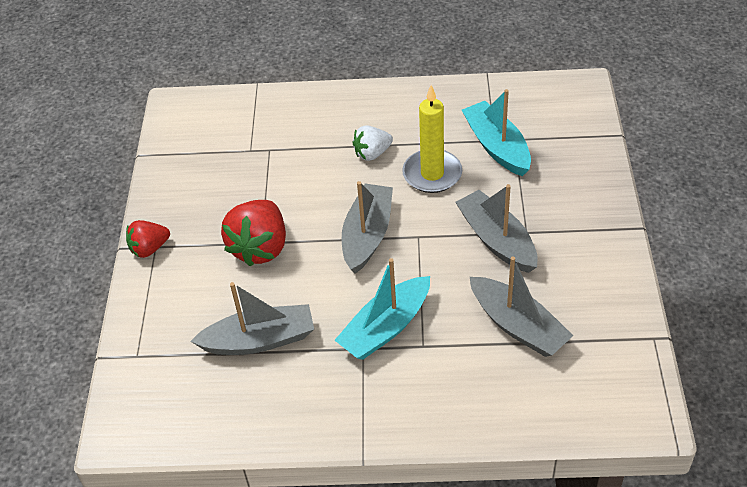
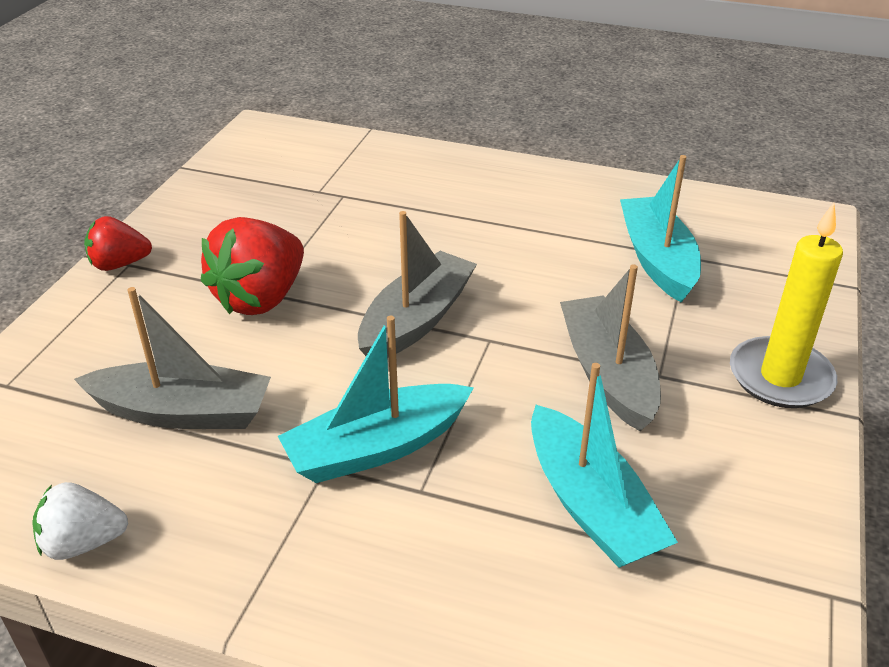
camera: 15 degrees right, 10 degrees down
(372, 153) = (476, 229): white strawberry -> white strawberry (83, 542)
(432, 174) = (548, 270): yellow candle -> yellow candle (780, 377)
(518, 326) = (591, 505): grey boat -> turquoise boat

